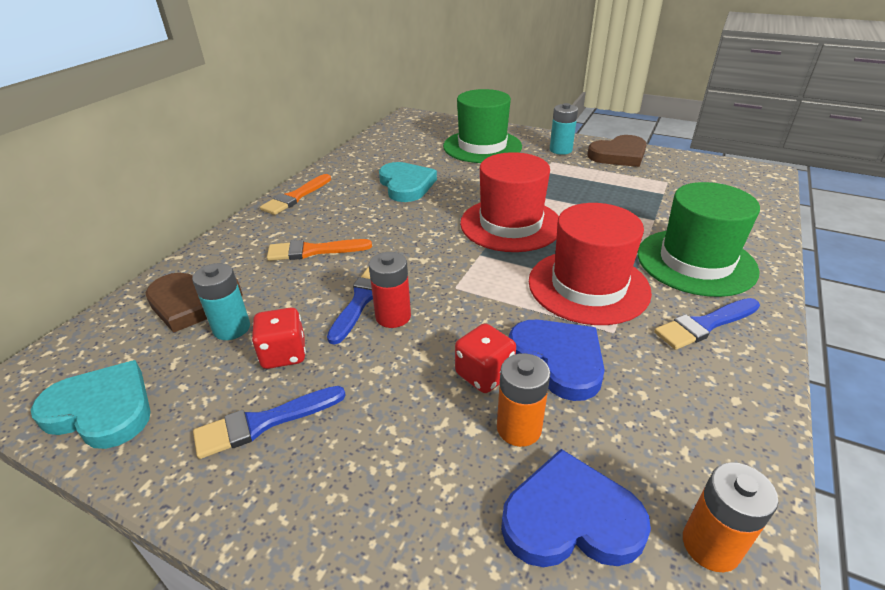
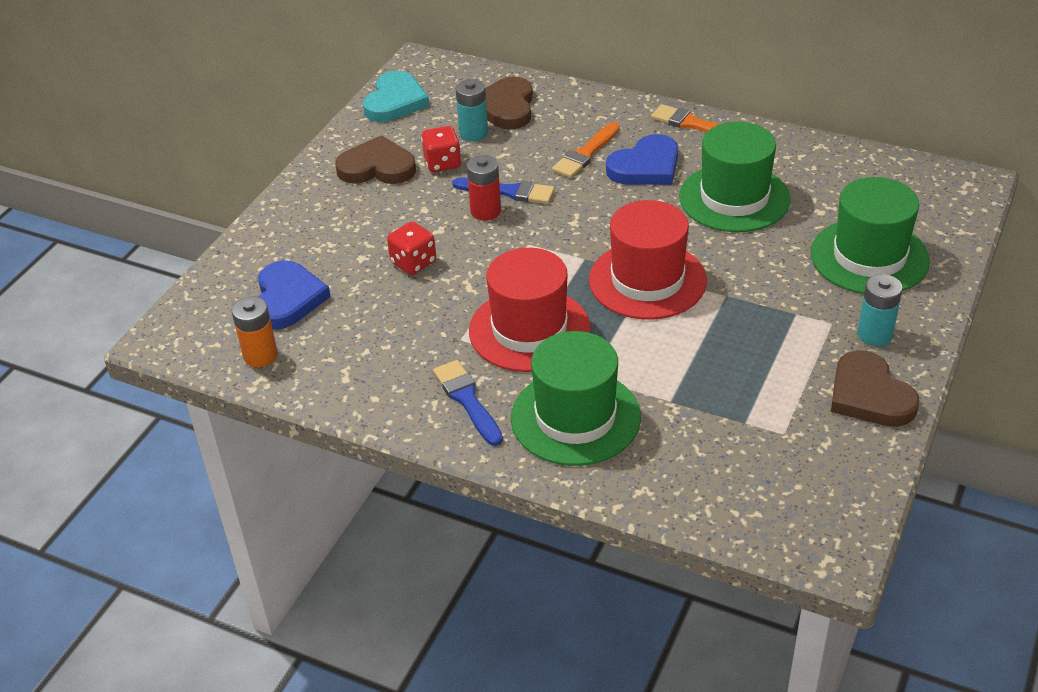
camera: 90 degrees right, 5 degrees up
(263, 423) = (377, 167): blue brush -> brown heart
(313, 251) = (585, 154): orange brush -> orange brush turned 135 degrees counterclockwise
(406, 185) = (734, 198): turquoise heart -> green hat
(519, 428) = (359, 279): orange battery -> none
(558, 360) = (427, 303): blue heart -> blue heart (646, 166)

